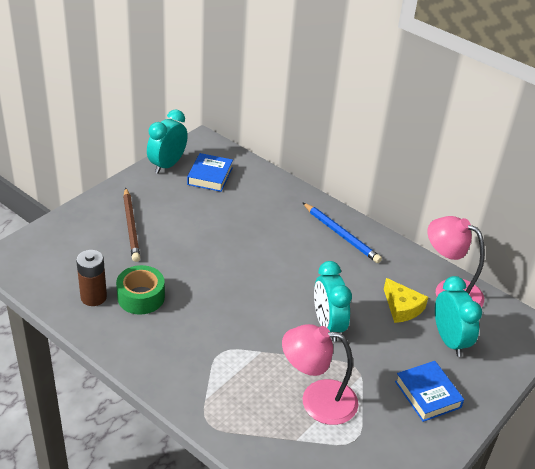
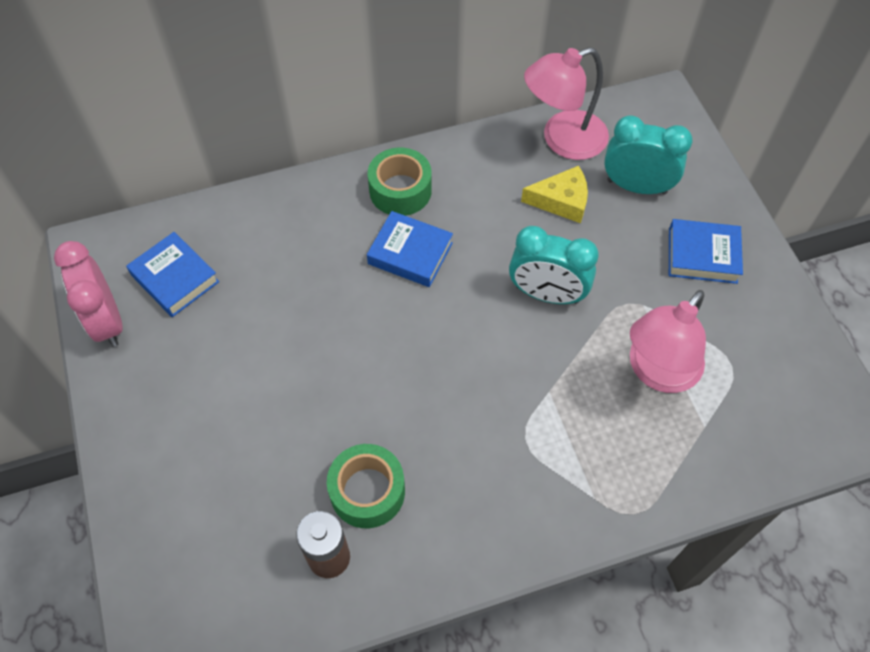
camera: 55 degrees left, 20 degrees up
(131, 226) = (211, 436): brown pencil -> none
(167, 165) = (107, 321): turquoise clock -> pink clock
(302, 255) = (410, 253): none -> blue book
(341, 235) = (400, 190): blue pencil -> green tape

